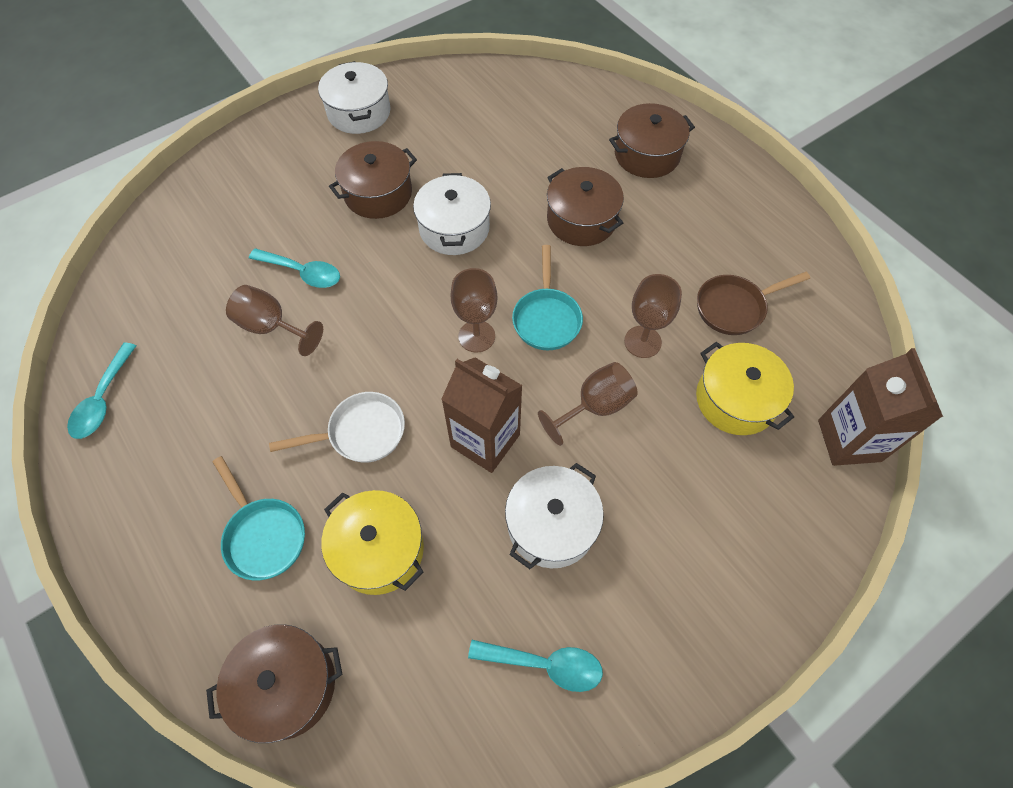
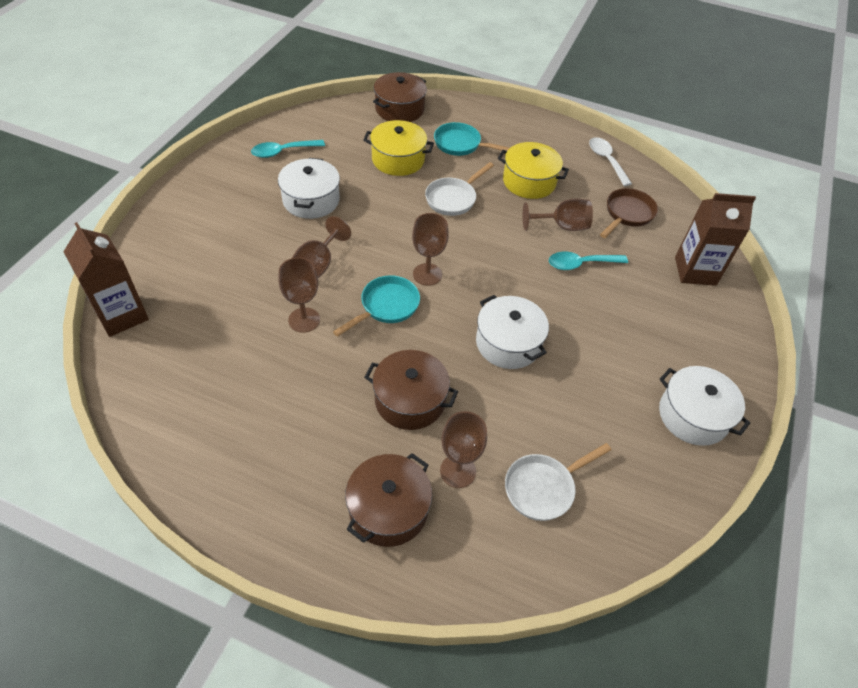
camera: 145 degrees right, 10 degrees down
(103, 400) = (606, 160): turquoise spoon -> white spoon
(378, 193) = (593, 344): brown pot -> none
(485, 440) = (377, 222): brown carton -> brown carton (695, 271)
(521, 120) = (543, 488): none -> white pan
(546, 318) = (386, 306): turquoise pan -> turquoise pan turned 75 degrees clockwise
(577, 155) = (458, 471): none -> brown goblet
(734, 307) = (238, 378): brown pan -> brown pan (627, 214)
(735, 399) = (216, 309): yellow pot -> yellow pot (529, 182)

